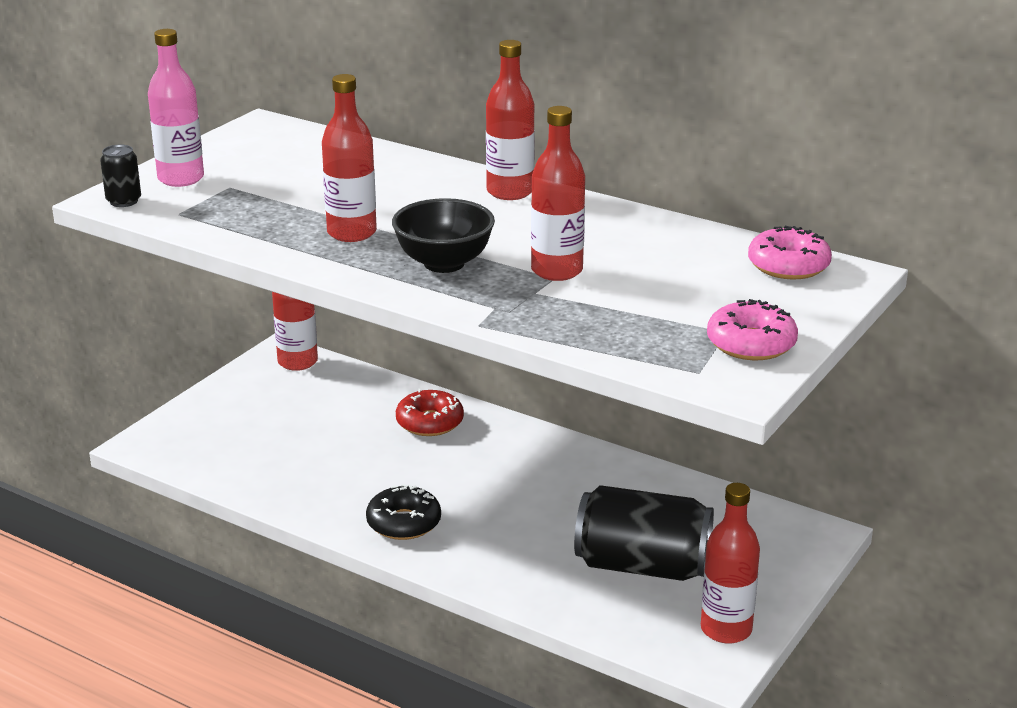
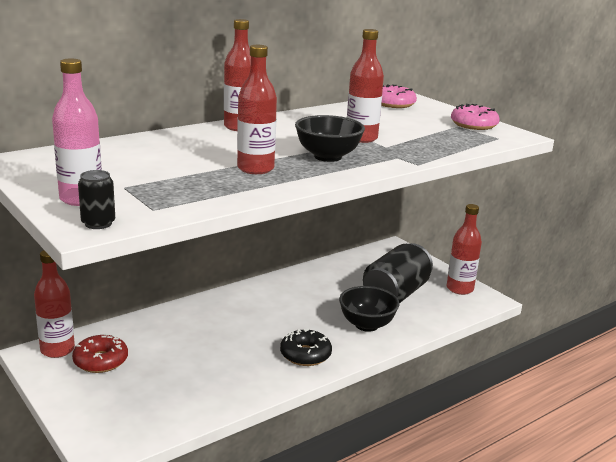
camera: 70 degrees left, 5 degrees down
(429, 422) = (196, 318): red donut -> red donut (101, 361)
(522, 557) = (366, 325): none -> black bowl

